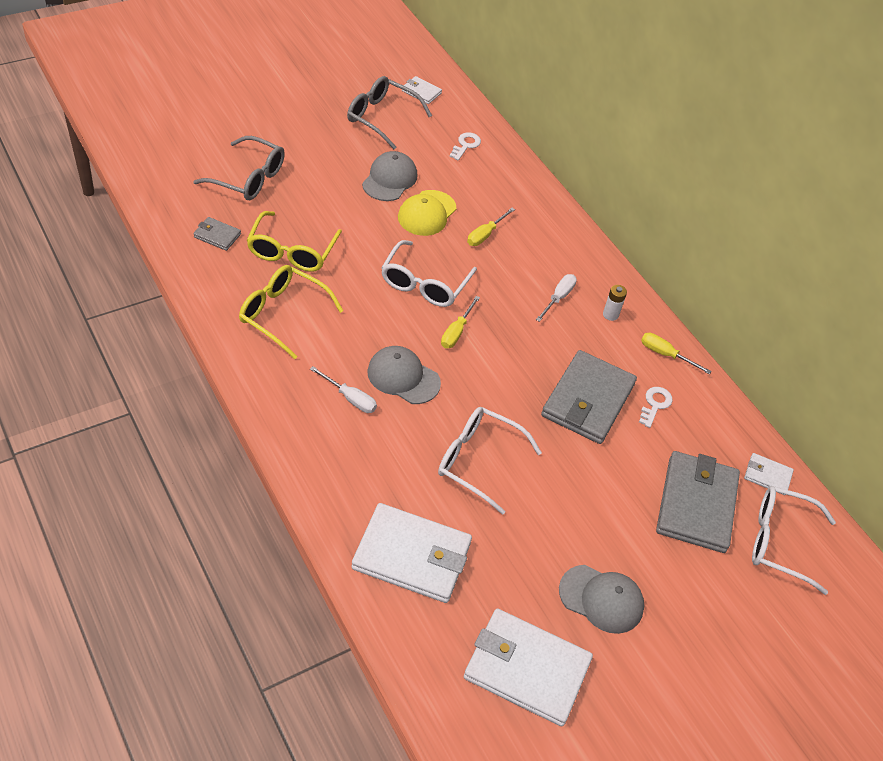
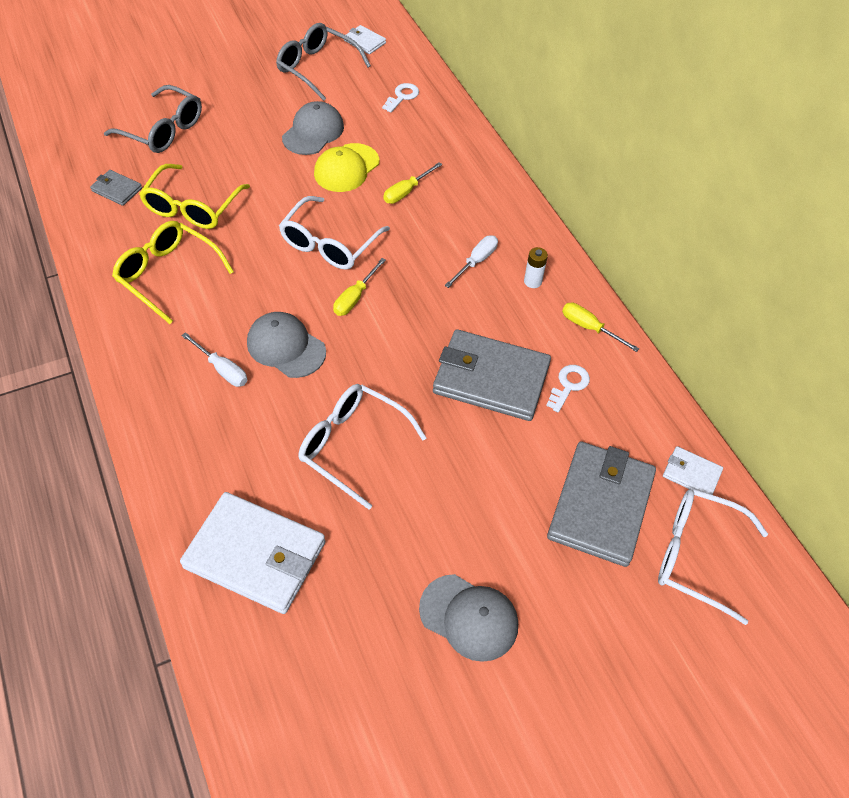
camera: 10 degrees right, 5 degrees up
(526, 669) = (364, 701): white wallet -> none
(587, 400) = (491, 378): grey wallet -> grey wallet turned 75 degrees clockwise

